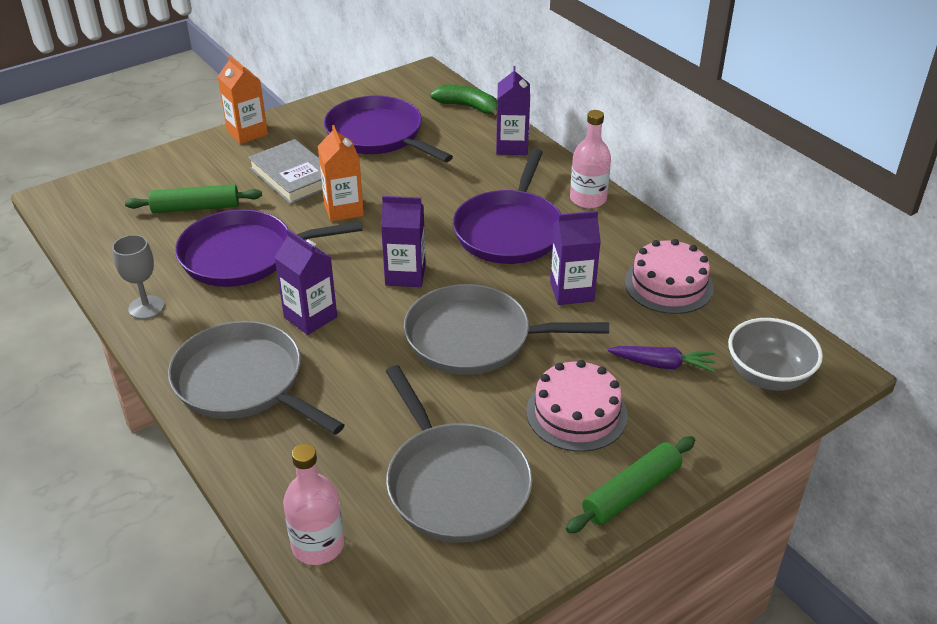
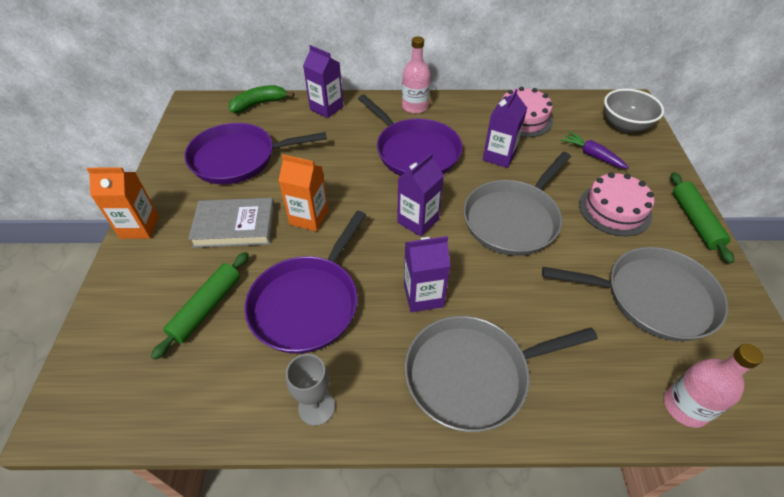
camera: 55 degrees left, 10 degrees up
(663, 364) = (592, 155): purple carrot -> purple carrot turned 90 degrees counterclockwise

